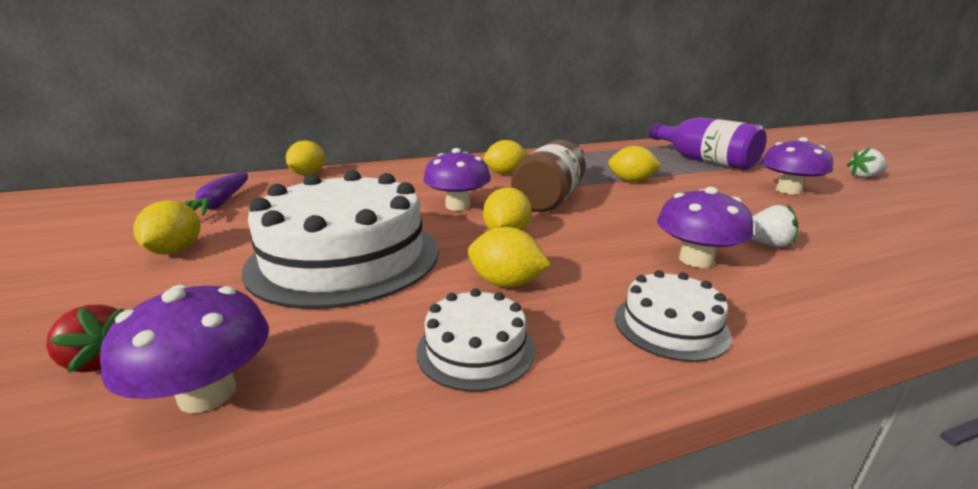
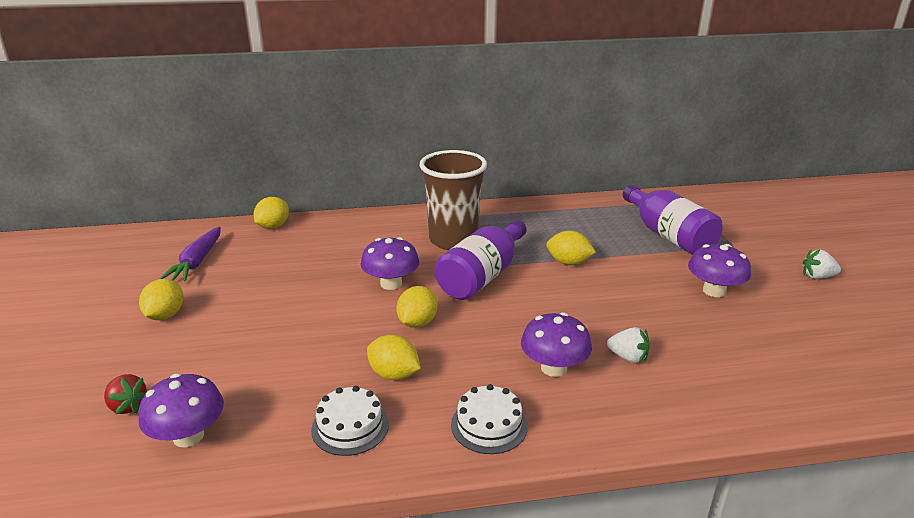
camera: 10 degrees right, 5 degrees up
(345, 257) = (285, 335): white cake -> none
(505, 173) = (453, 240): yellow lemon -> brown cup
(553, 195) = (482, 276): brown bottle -> purple bottle

